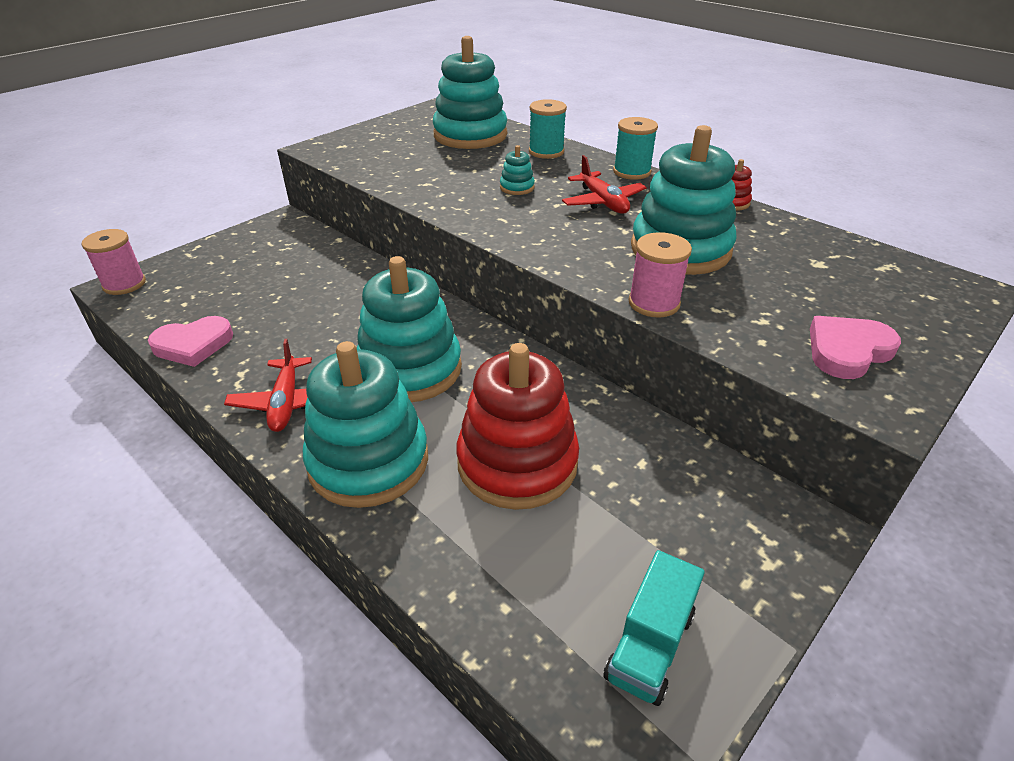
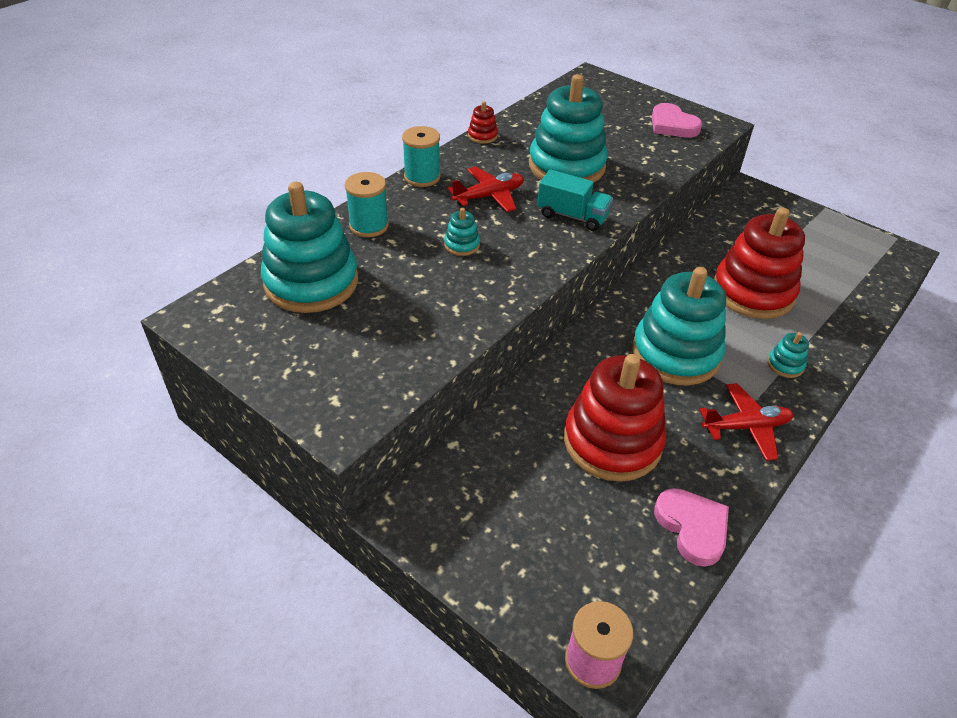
camera: 95 degrees left, 5 degrees up
(306, 313) = (612, 442): none -> red stacking toy
(368, 461) = (785, 365): turquoise stacking toy -> turquoise stacking toy, size x0.41
(649, 645) = (850, 248): turquoise truck -> turquoise truck (572, 216)
(654, 303) = (646, 184): pink spool -> none

